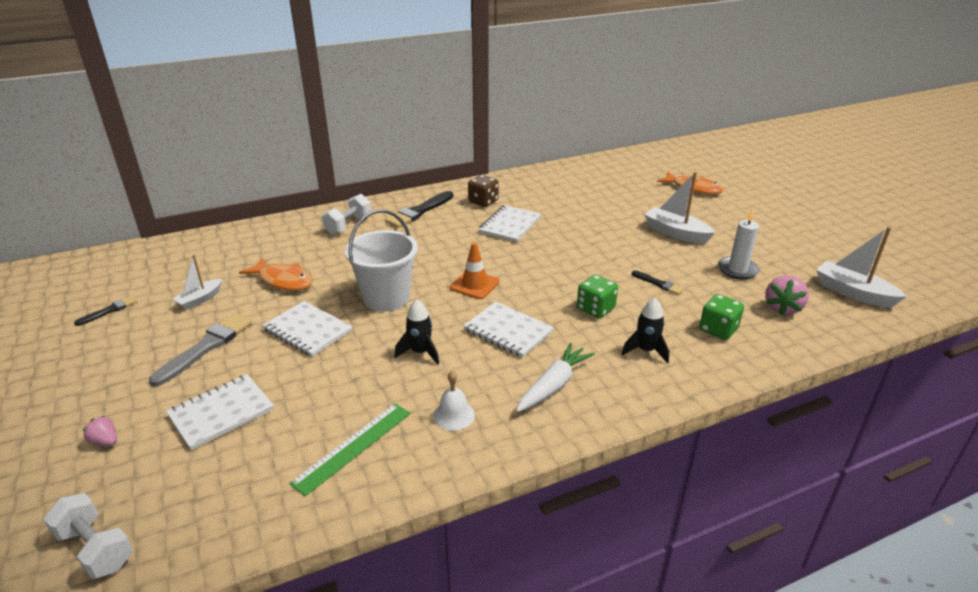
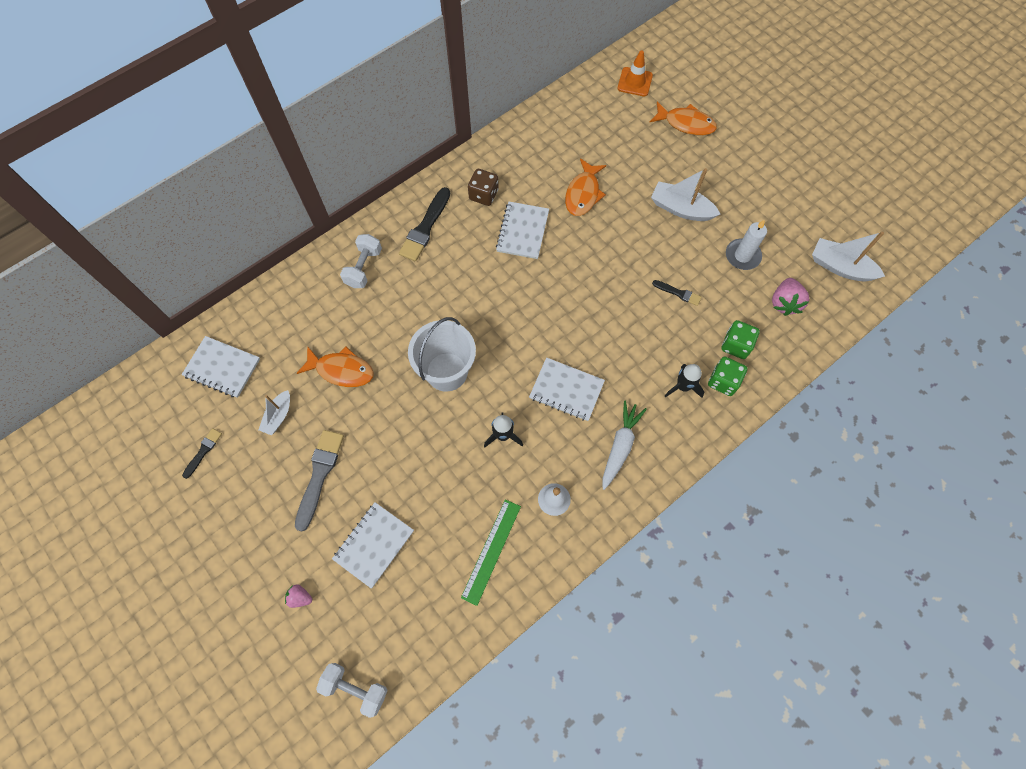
camera: 15 degrees left, 35 degrees up
(308, 330) = (396, 432): white notebook -> white notebook (222, 368)
(474, 285) = (518, 334): orange traffic cone -> orange traffic cone (635, 82)
(578, 212) = (583, 194): none -> orange fish
(595, 309) = (631, 342): green dice -> green dice (723, 381)

